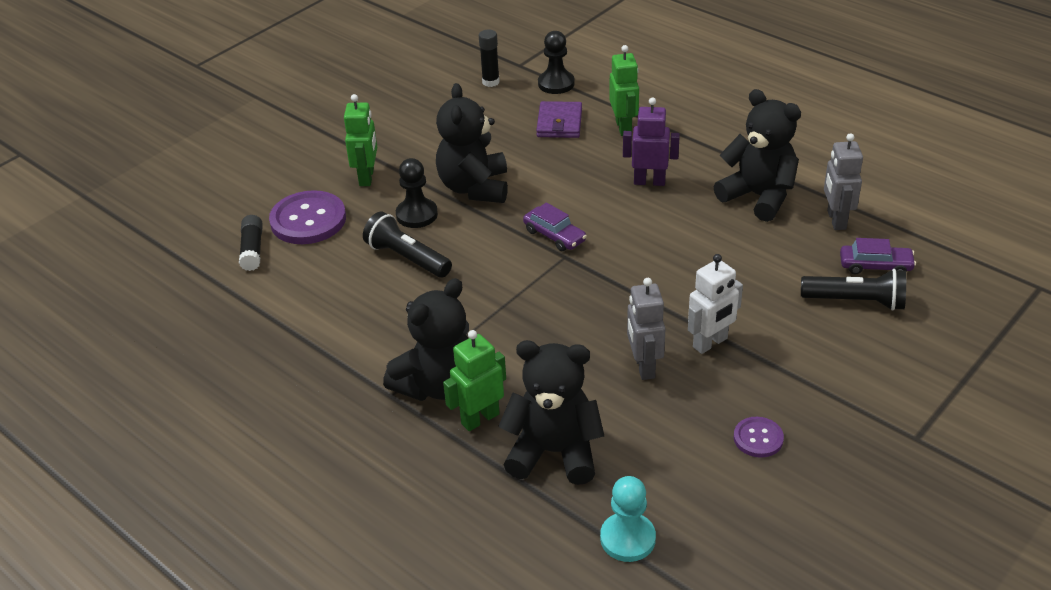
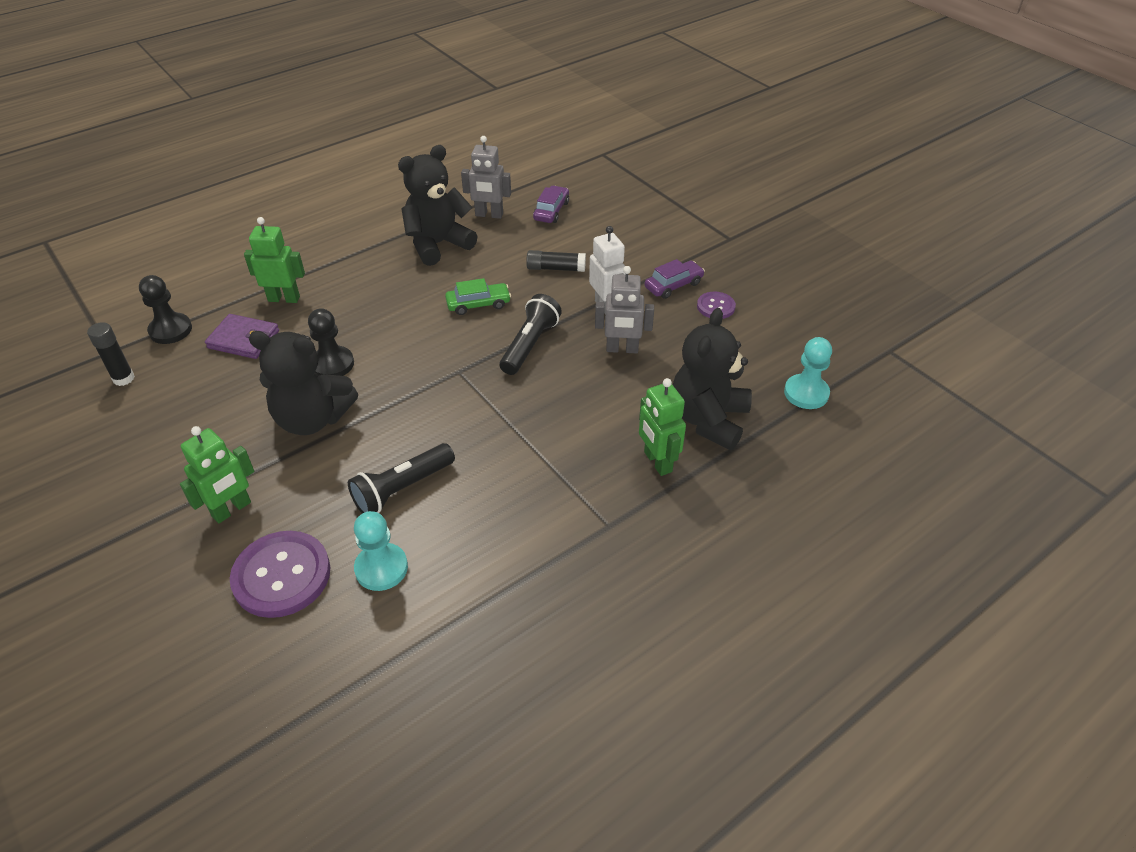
camera: 80 degrees left, 5 degrees up
(252, 250) = (309, 640): black glue stick -> black glue stick (555, 268)
(322, 268) = (381, 568): none -> turquoise pawn
(367, 177) = (232, 509): green robot -> green robot turned 120 degrees clockwise
(417, 215) = (331, 472): black pawn -> black pawn (332, 364)
(438, 385) = (605, 487): black teddy bear -> none
(554, 235) = (424, 373): purple car -> purple car (673, 285)
(649, 181) = (379, 299): purple robot -> none
(672, 247) = (478, 304): none -> green car
(856, 301) = (586, 229): black flashlight -> black flashlight (530, 345)

